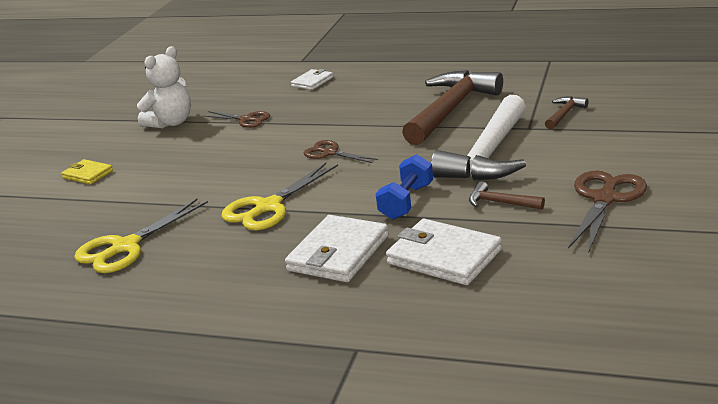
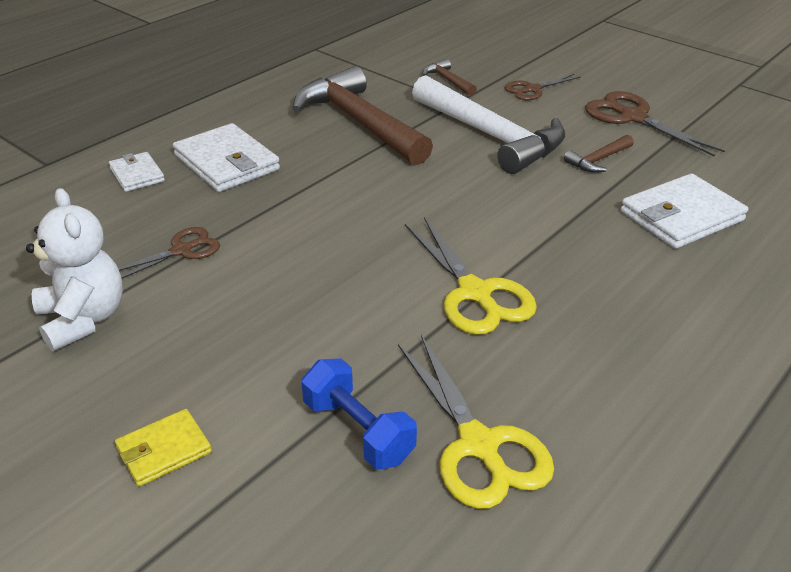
camera: 70 degrees left, 10 degrees up
(330, 153) = (374, 216): brown scissors -> brown scissors (532, 89)
(338, 253) = (631, 273): white wallet -> white wallet (227, 163)
(406, 202) = (550, 204): blue dumbbell -> blue dumbbell (358, 431)

